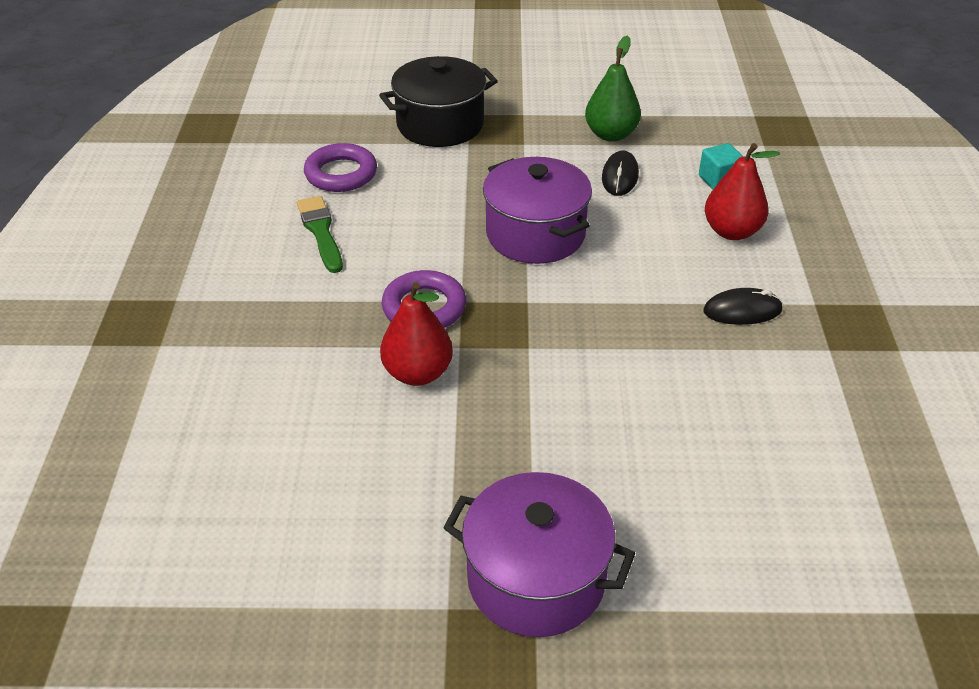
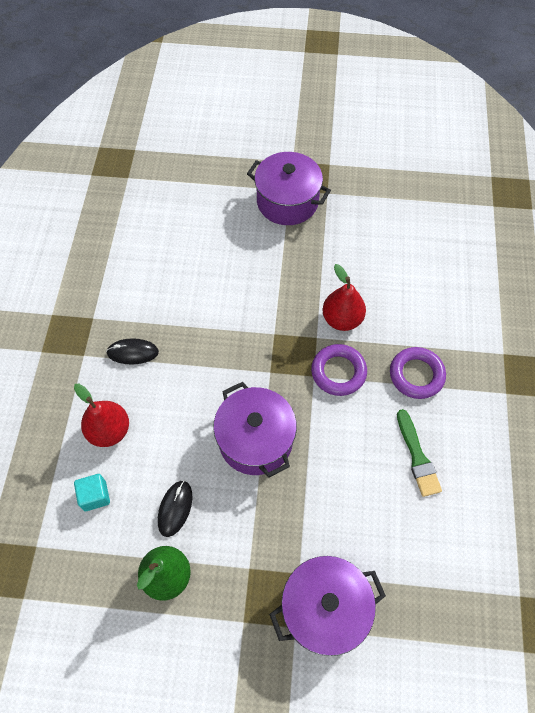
camera: 175 degrees left, 20 degrees up
(341, 174) = (410, 534): purple ring -> purple ring (416, 375)
(440, 125) = (324, 609): black pot -> purple pot

